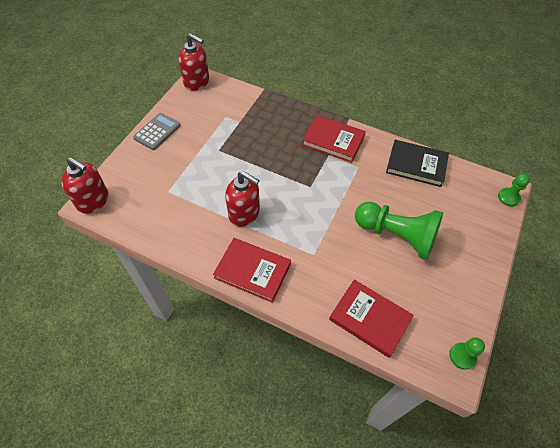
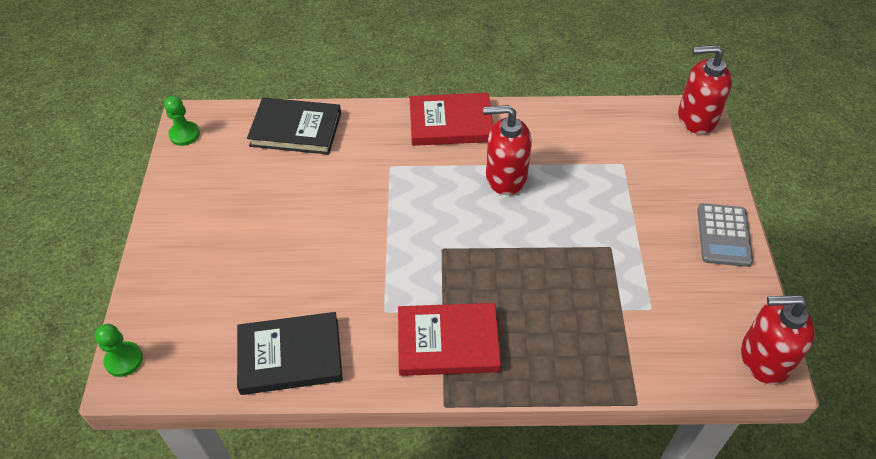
camera: 155 degrees right, 5 degrees down
(369, 319) = (296, 129): red book -> black book
(397, 235) = (291, 229): green pawn -> none

